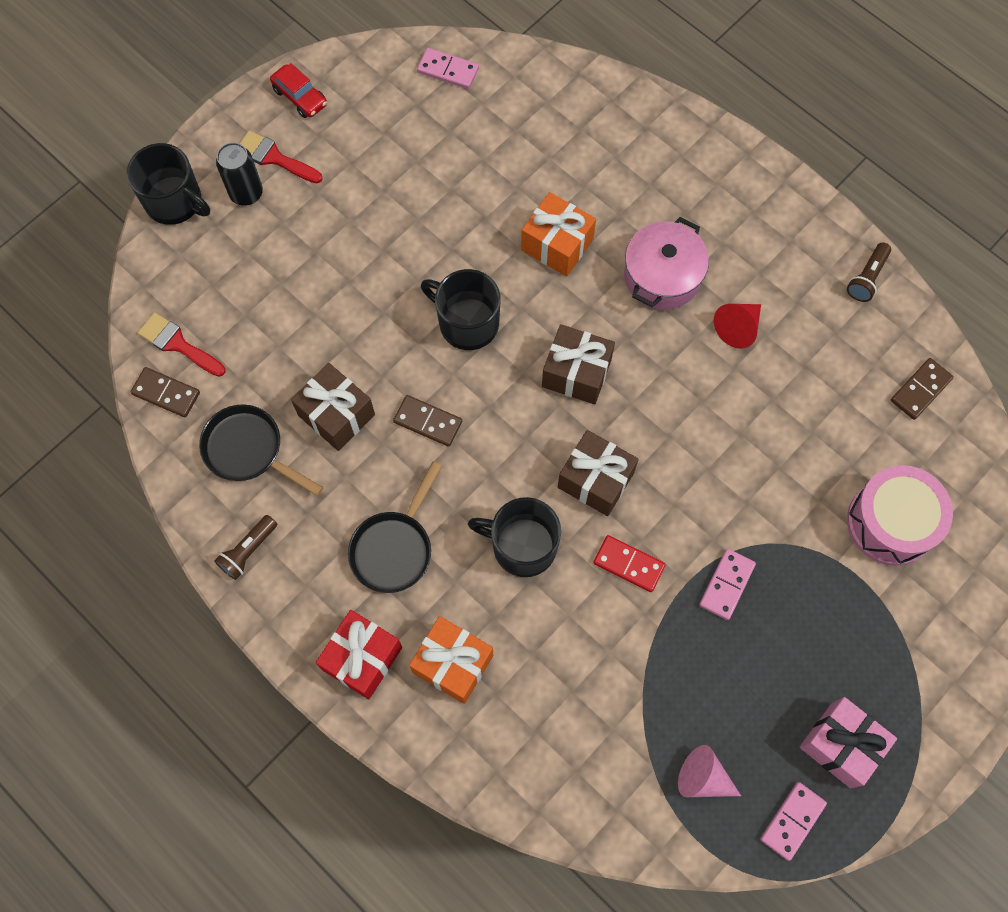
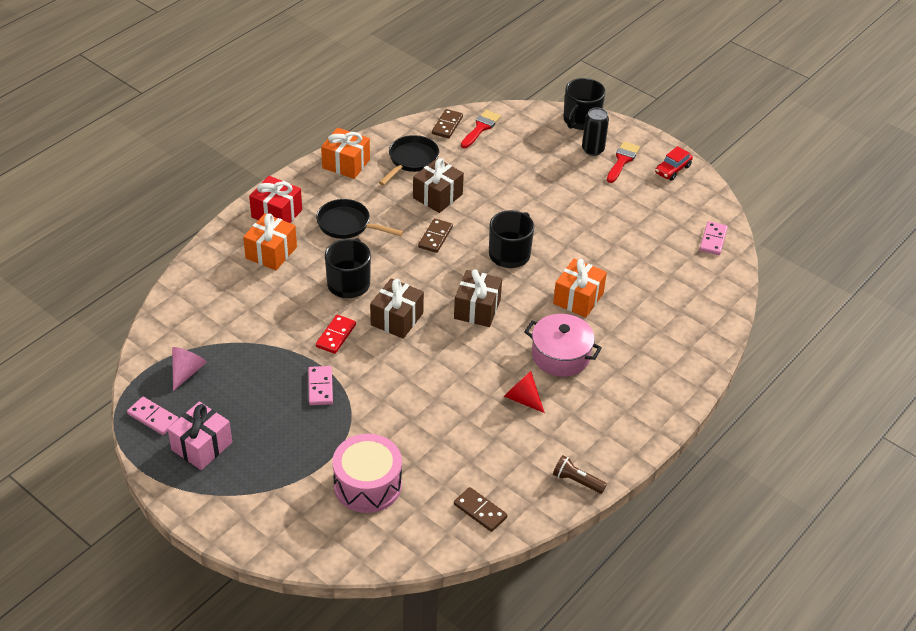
camera: 85 degrees right, 25 degrees down
(248, 551) = (346, 164): brown flashlight -> orange gift
(727, 585) = (320, 387): pink domino -> pink domino turned 60 degrees clockwise

